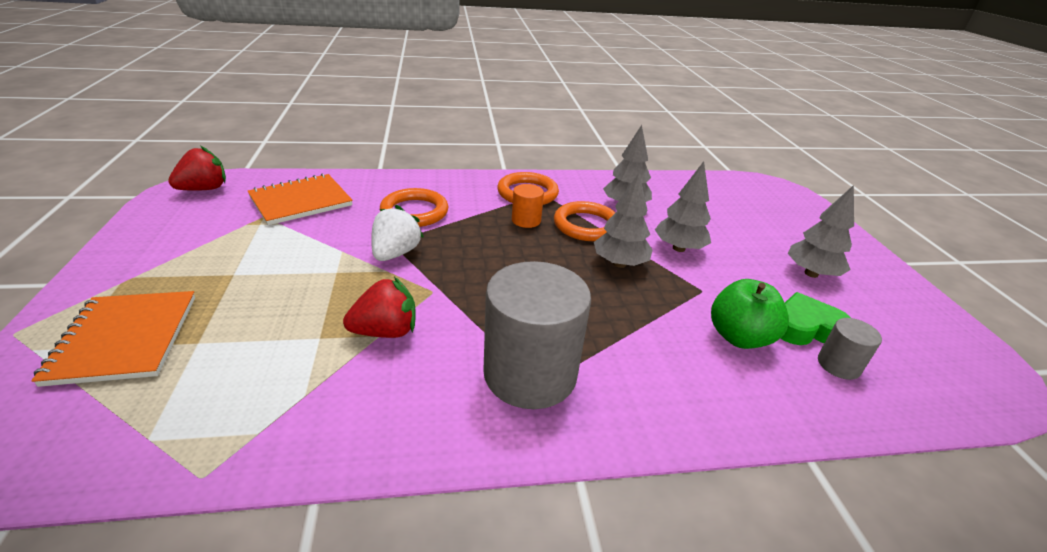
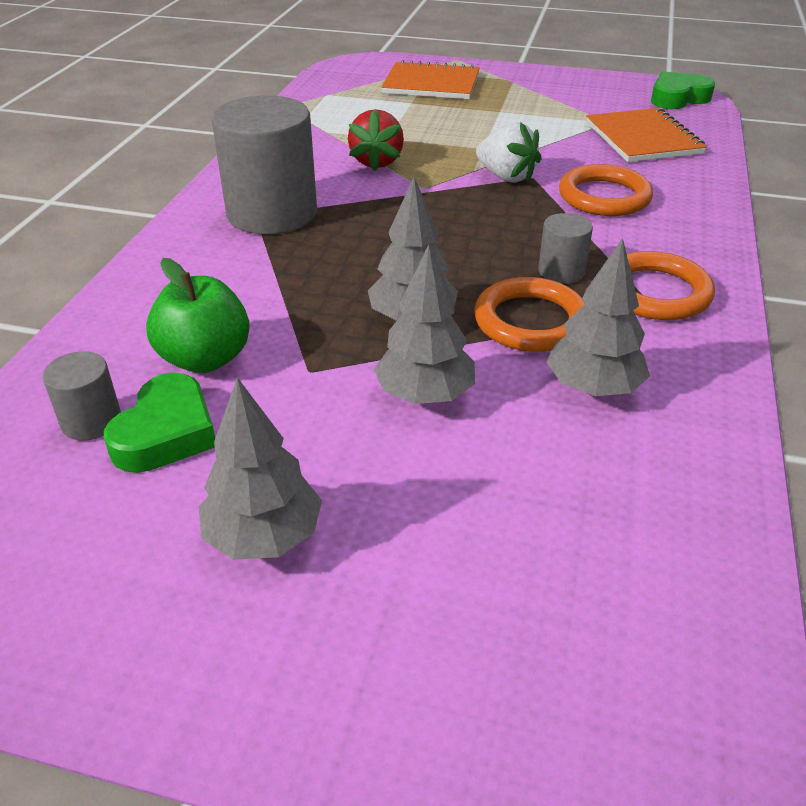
camera: 115 degrees right, 5 degrees up
(204, 189) = (678, 98): red strawberry -> green heart
(526, 220) = (561, 271): orange cylinder -> grey cylinder

